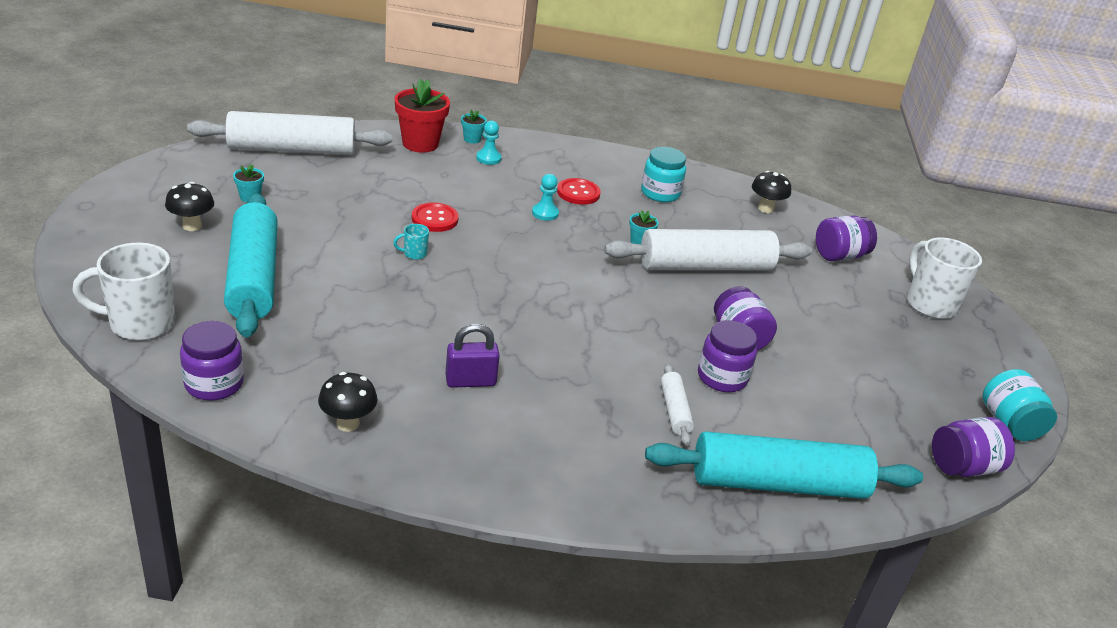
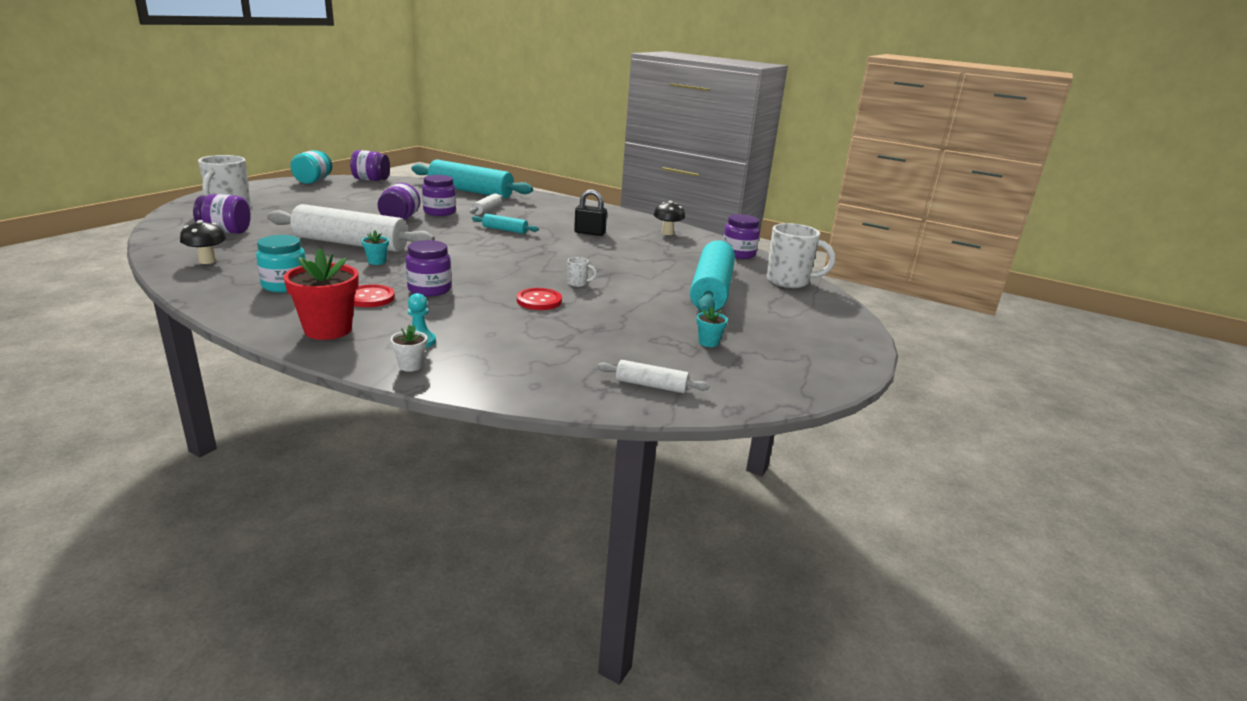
camera: 155 degrees left, 10 degrees down
(192, 226) = (762, 328): black mushroom -> none
(292, 149) = (651, 385): white rolling pin -> white rolling pin, size x0.45
(414, 254) = (578, 283): turquoise mug -> white mug
(420, 144) = (485, 370): red flower pot -> red flower pot (328, 330)
(470, 381) = (589, 233): purple padlock -> black padlock
(472, 139) = (410, 366): turquoise flower pot -> white flower pot
(545, 213) = (429, 289): turquoise pawn -> purple jar
(589, 351) = (504, 230): none -> turquoise rolling pin

